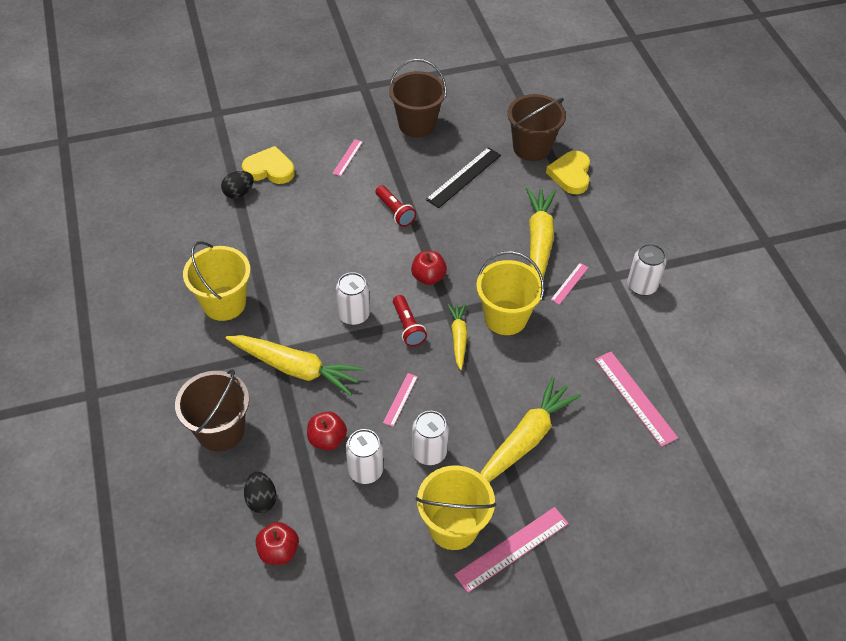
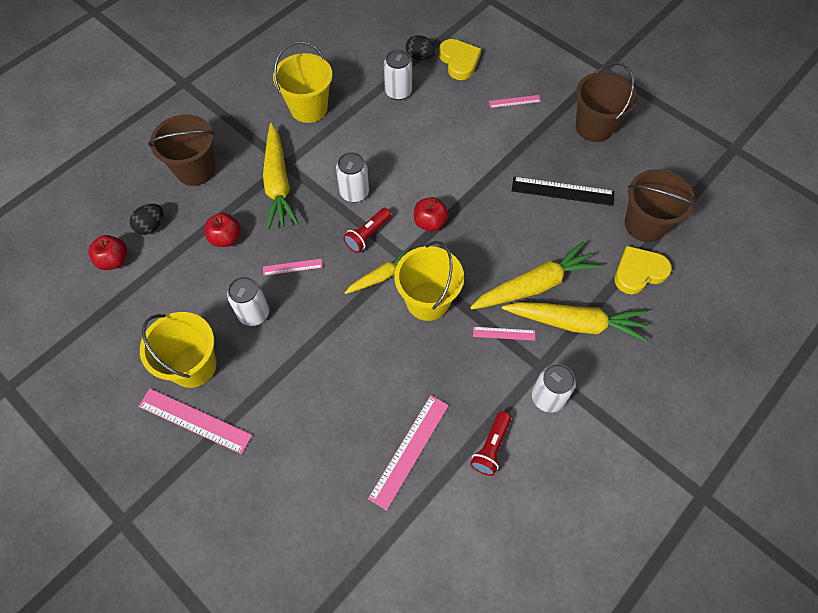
camera: 60 degrees right, 10 degrees up
(365, 470) = (212, 278): white can -> white can (398, 92)
(395, 211) = (482, 163): red flashlight -> red flashlight (491, 447)
(525, 439) = (308, 379): yellow carrot -> yellow carrot (575, 323)

